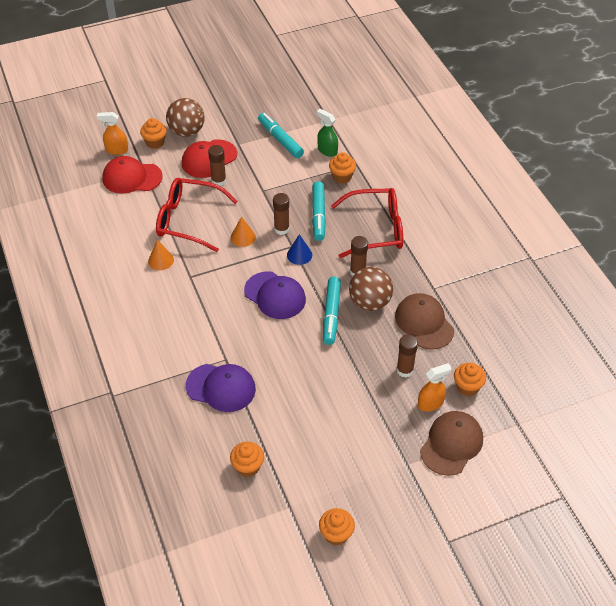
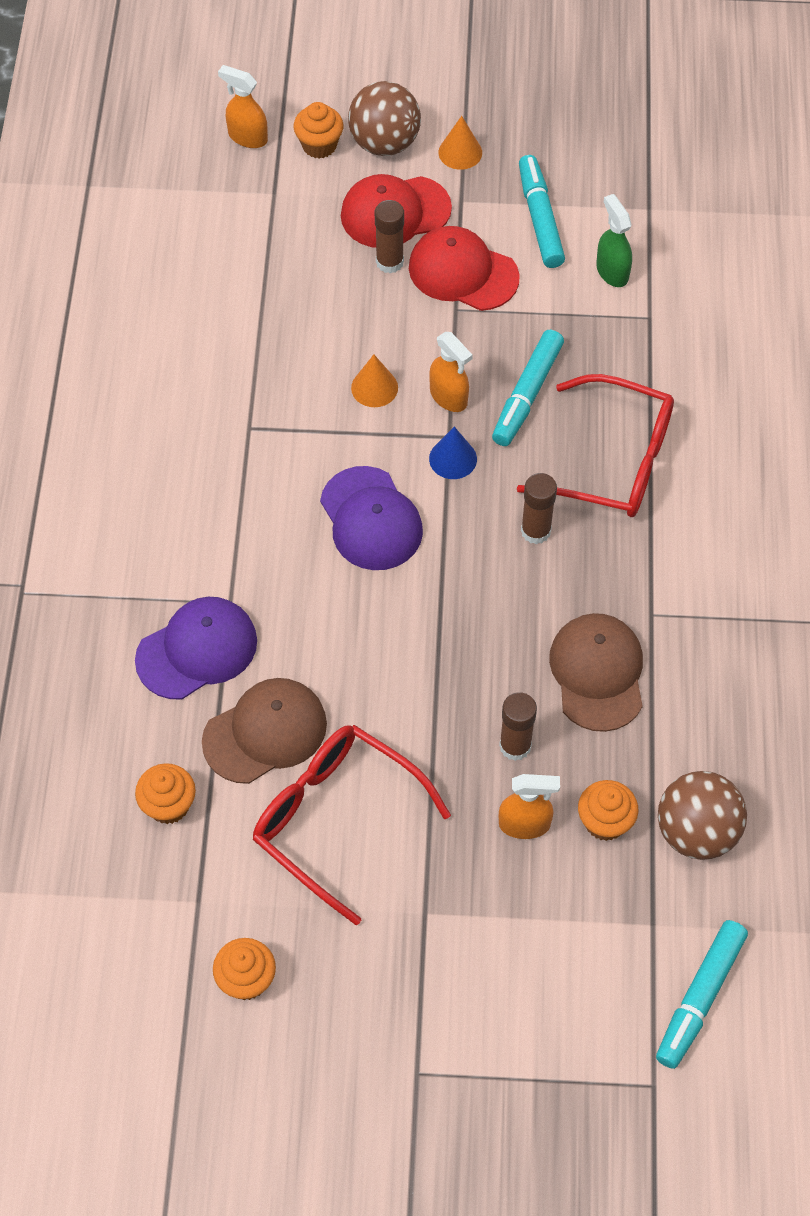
camera: 25 degrees right, 10 degrees up
(132, 177) = (246, 201): red cap -> red cap (463, 272)
(161, 260) = (216, 378): orange cone -> orange cone (460, 152)
(188, 220) = (299, 319): red glasses -> red glasses (336, 819)
(221, 387) = (197, 650): purple cap -> purple cap turned 75 degrees counterclockwise
(281, 229) = (449, 397): brown glue stick -> orange spray bottle
(331, 314) = (447, 592): turquoise marker -> turquoise marker (700, 998)
(342, 177) = (610, 334): orange cupcake -> none
(370, 302) = (525, 597): brown ball -> brown ball (696, 832)
(451, 444) = (519, 911): brown cap -> brown cap (265, 732)

